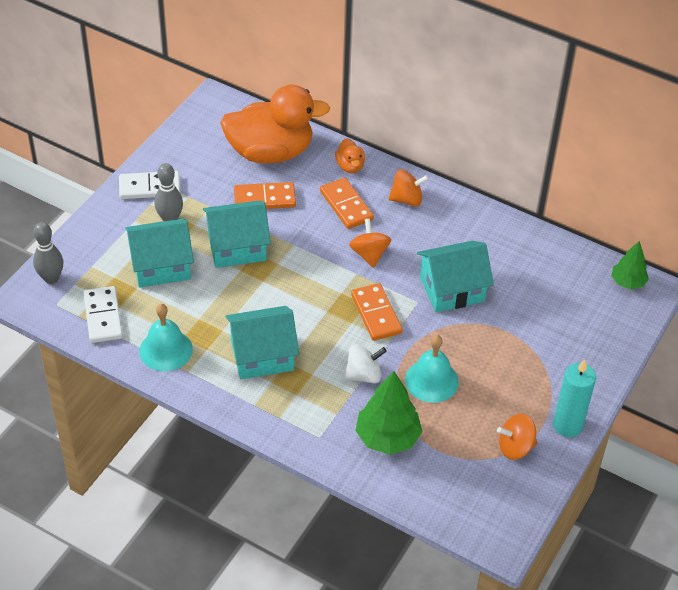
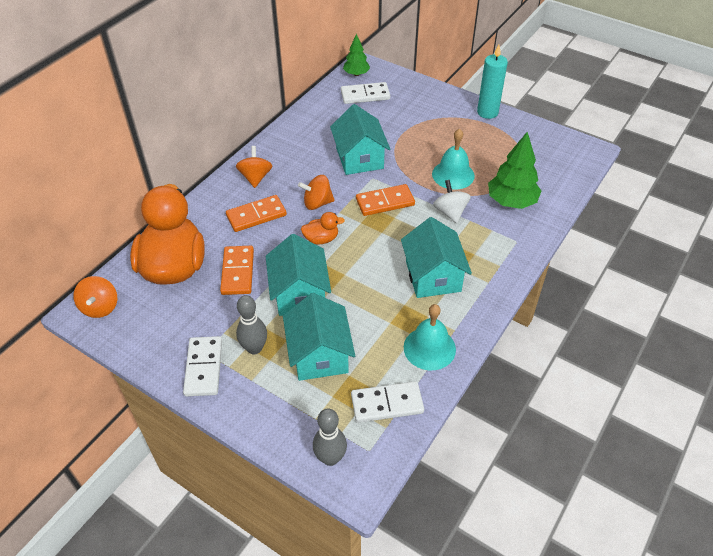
camera: 85 degrees left, 0 degrees up
(350, 166) = (207, 211): orange duck -> orange duck (321, 239)
(515, 447) = (510, 137): orange spinning top -> orange spinning top (100, 307)
(581, 292) = (365, 95): none -> white domino

